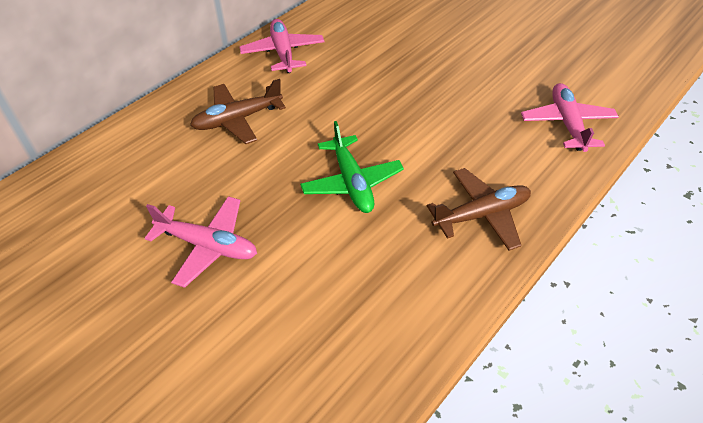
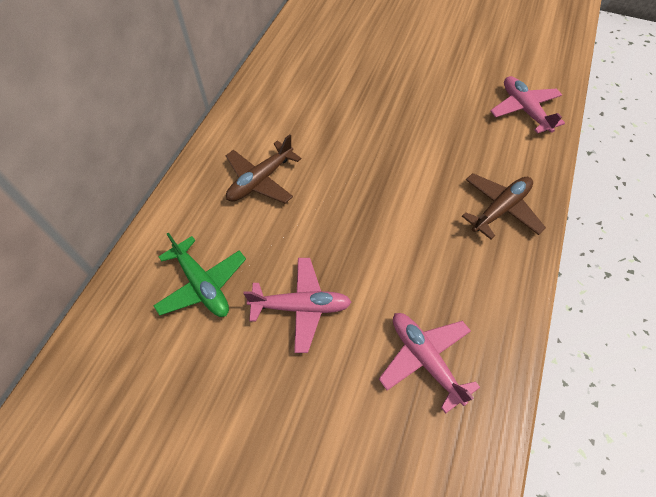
camera: 20 degrees left, 10 degrees up
(283, 53) = (265, 103): pink plane -> pink plane (425, 359)
(351, 182) = (387, 211): green plane -> green plane (202, 284)

